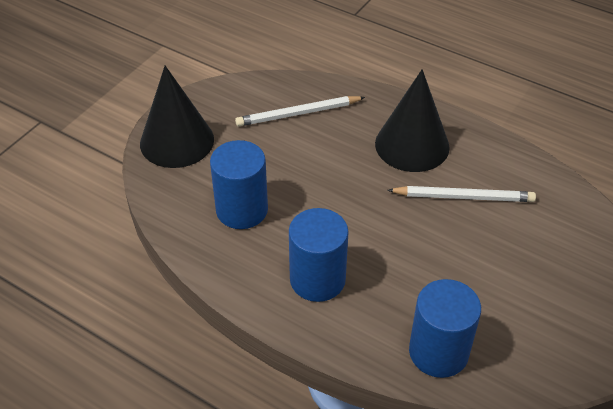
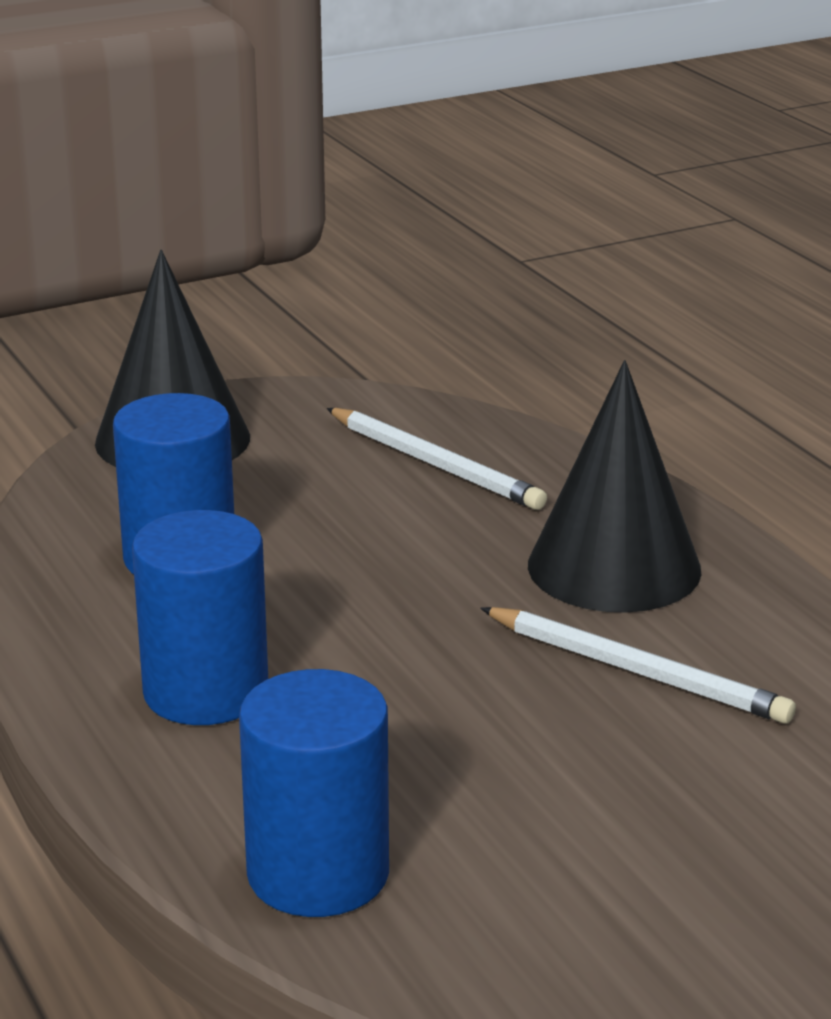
camera: 30 degrees right, 20 degrees down
(298, 114) = (435, 464): white pencil -> white pencil turned 150 degrees counterclockwise

